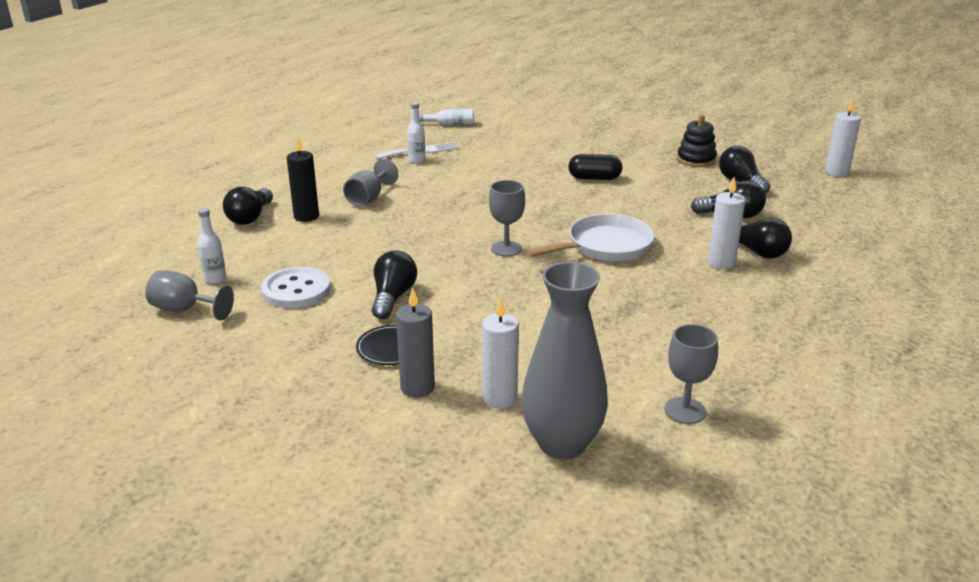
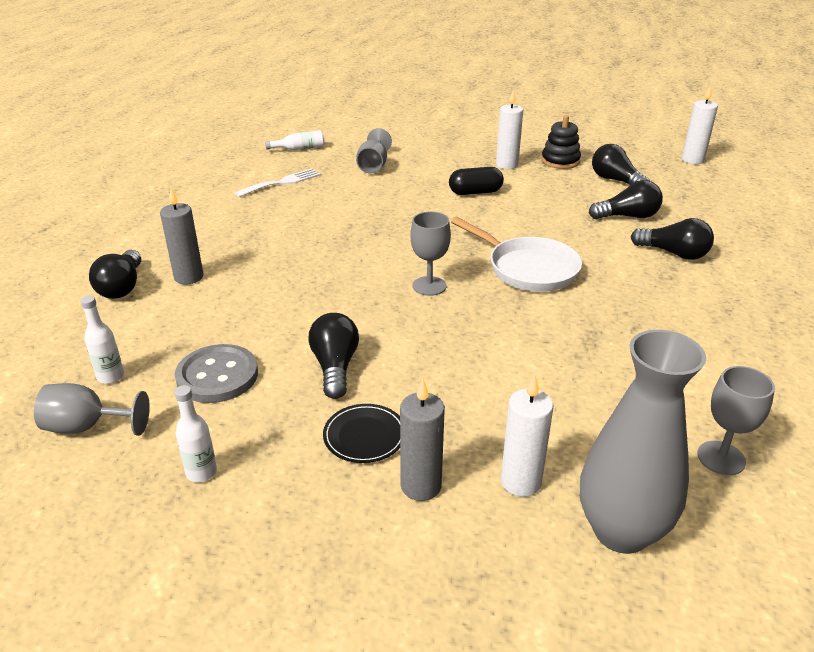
camera: 15 degrees left, 5 degrees up
(296, 290) = (217, 376): white button -> grey button
(306, 216) = (189, 277): black candle -> grey candle
(368, 198) = (250, 245): grey goblet -> grey goblet (373, 166)
(417, 161) = (283, 194): white bottle -> white bottle (201, 472)
(605, 246) = (528, 269): white pan -> white pan turned 90 degrees clockwise
(721, 263) = (649, 271): white candle -> white candle (507, 165)

